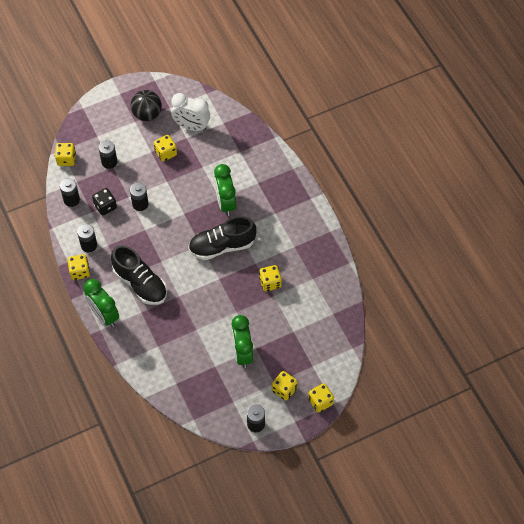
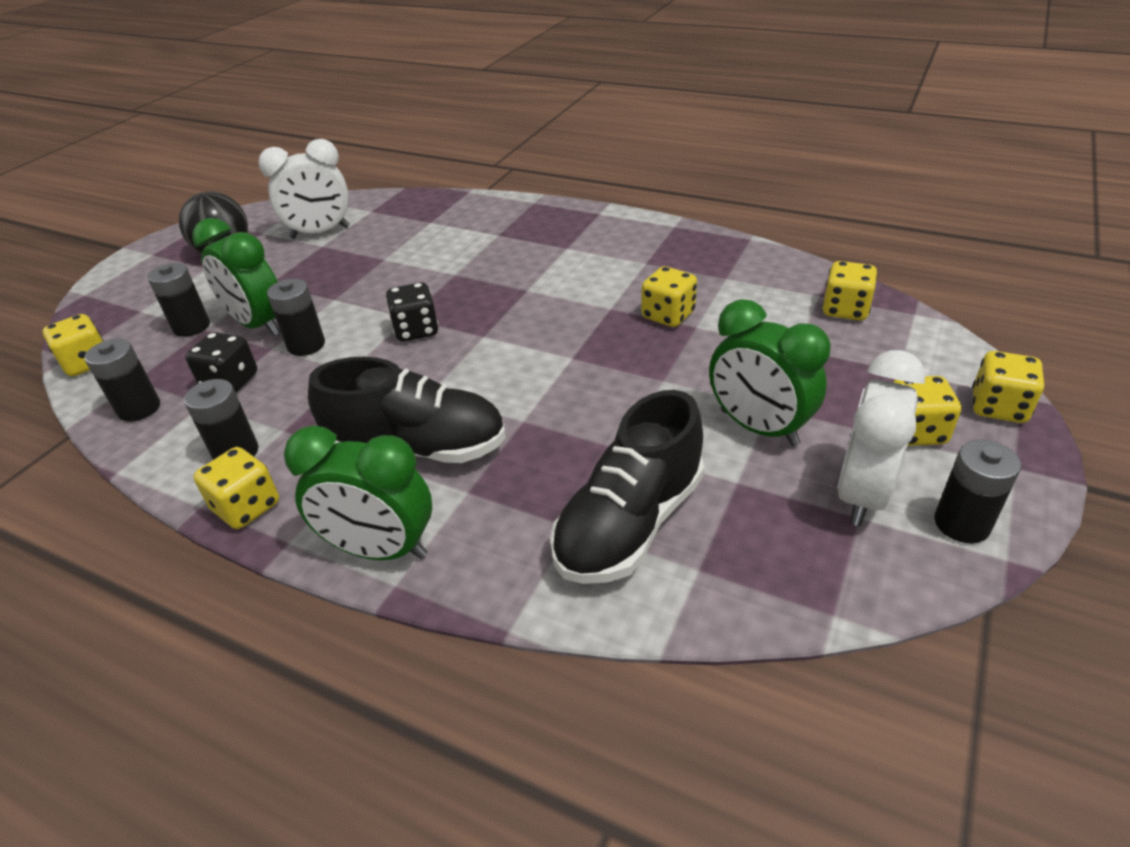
camera: 35 degrees left, 20 degrees down
(166, 153) = (300, 273): yellow dice -> yellow dice (845, 310)
(181, 224) = (416, 330): none -> black dice
(222, 246) = (526, 318): black shoe -> black shoe (629, 524)
(225, 203) = (470, 274): green clock -> green clock (258, 325)
(242, 396) = (862, 494): none -> white clock

